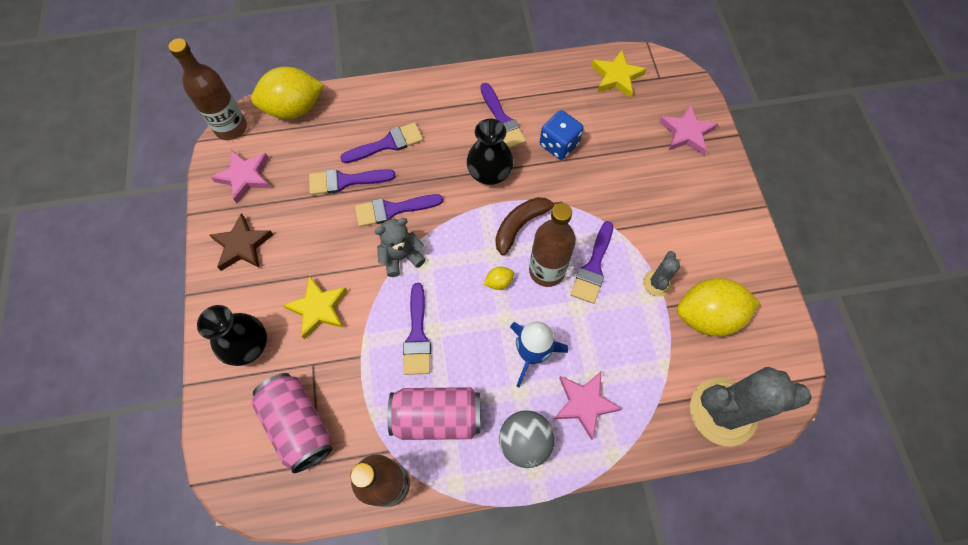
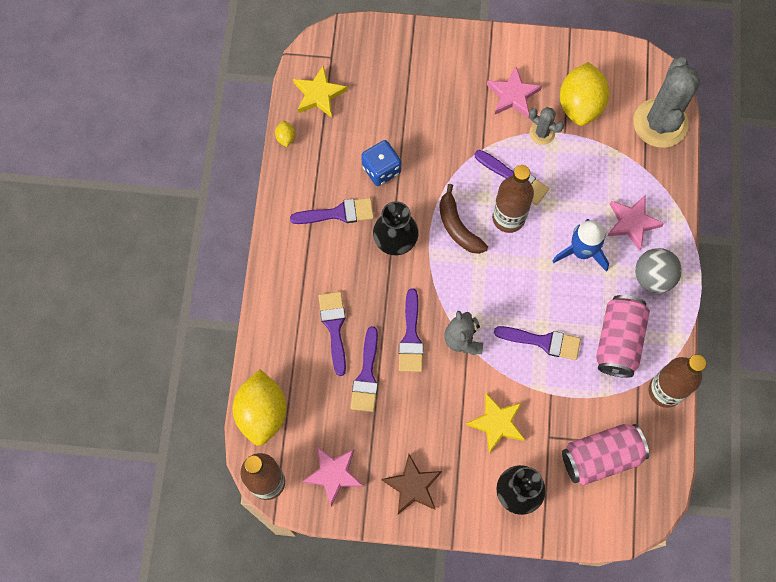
camera: 75 degrees left, 5 degrees up
(499, 282) = (509, 261): yellow lemon -> yellow lemon (285, 138)
(686, 133) = (400, 56): pink star -> pink star (513, 95)

